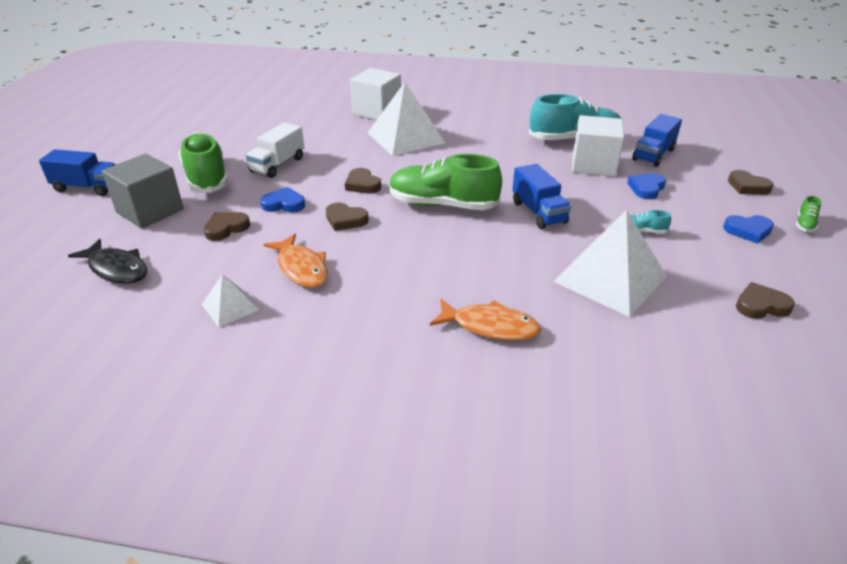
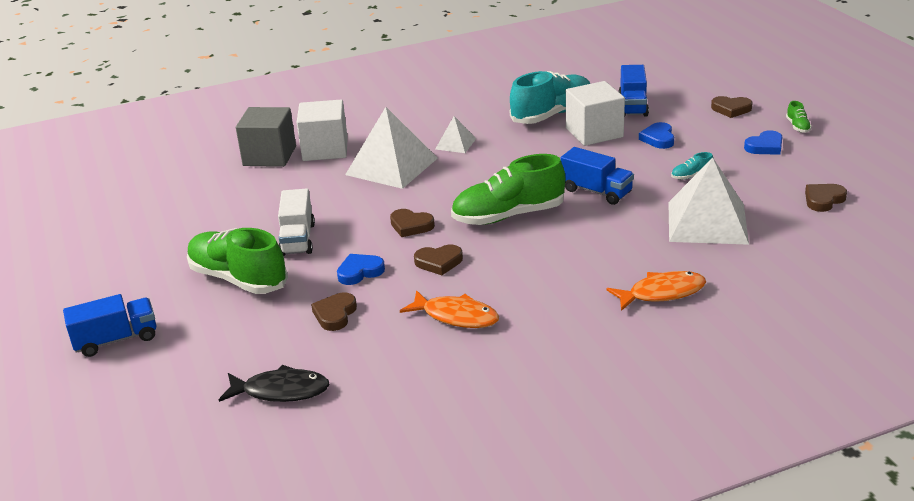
camera: 30 degrees left, 5 degrees down
(150, 211) = (229, 332): grey cube -> grey cube (269, 156)
(230, 307) = (438, 371): white pyramid -> white pyramid (455, 144)

